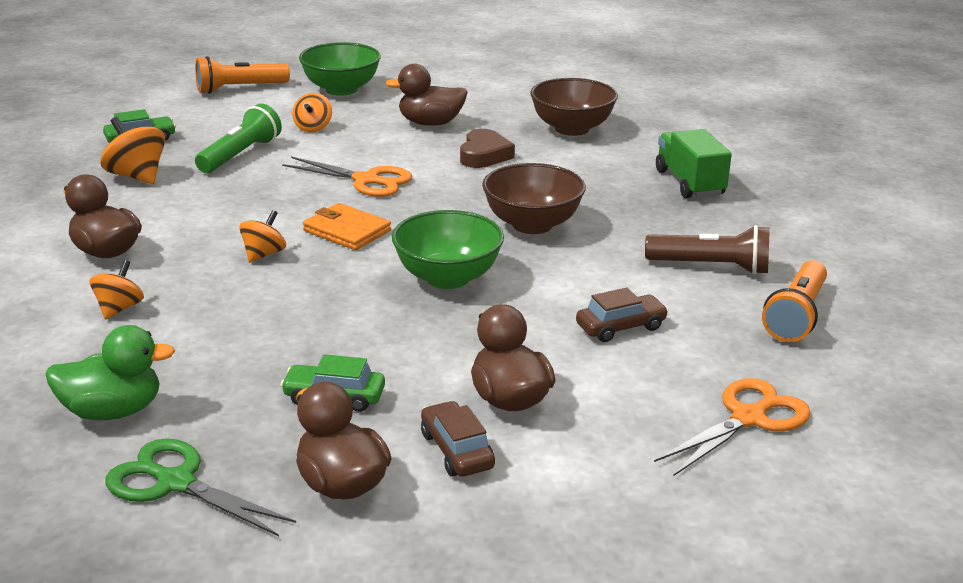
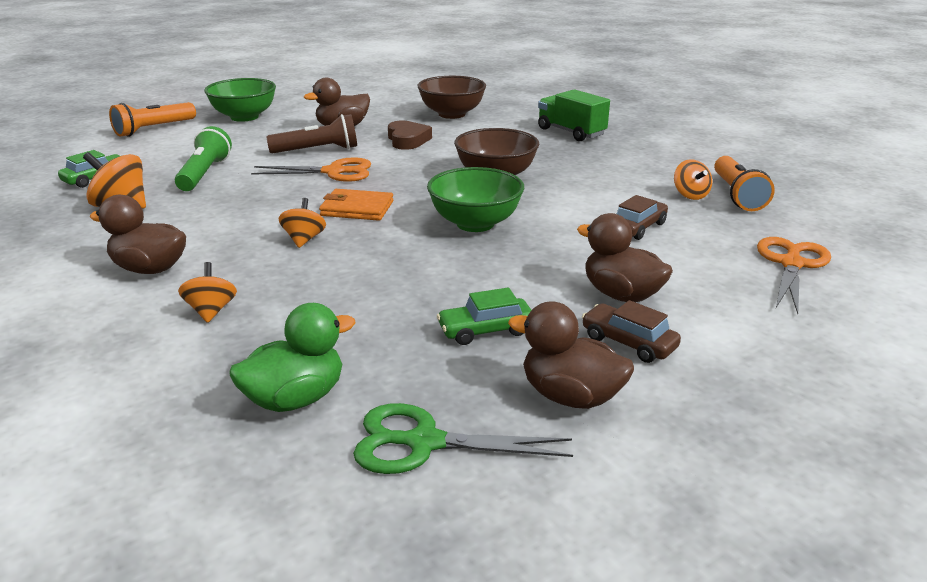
camera: 25 degrees left, 0 degrees up
(313, 128) = (249, 145): orange spinning top -> orange spinning top (690, 195)
(711, 267) = (648, 178): brown flashlight -> brown flashlight (317, 150)

